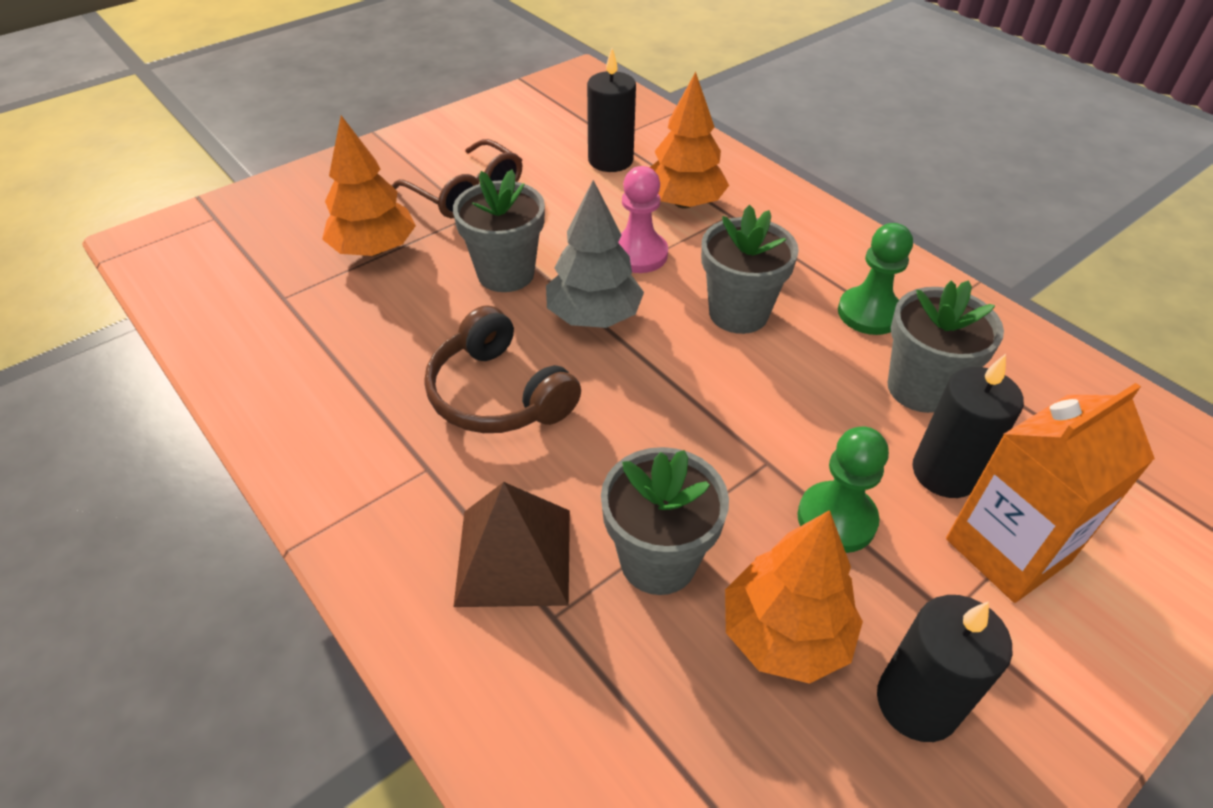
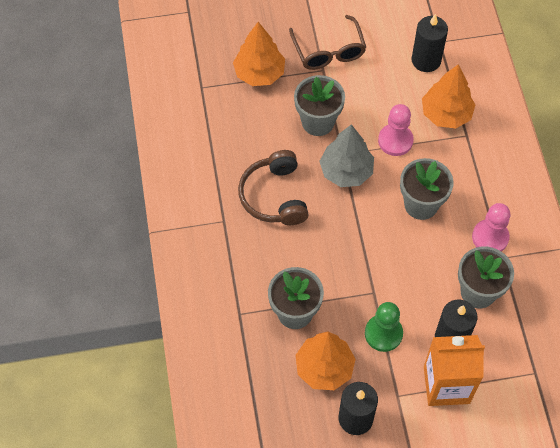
camera: 30 degrees right, 15 degrees up
(514, 556) = (238, 280): brown pyramid -> none
(869, 313) = (490, 237): green pawn -> pink pawn

